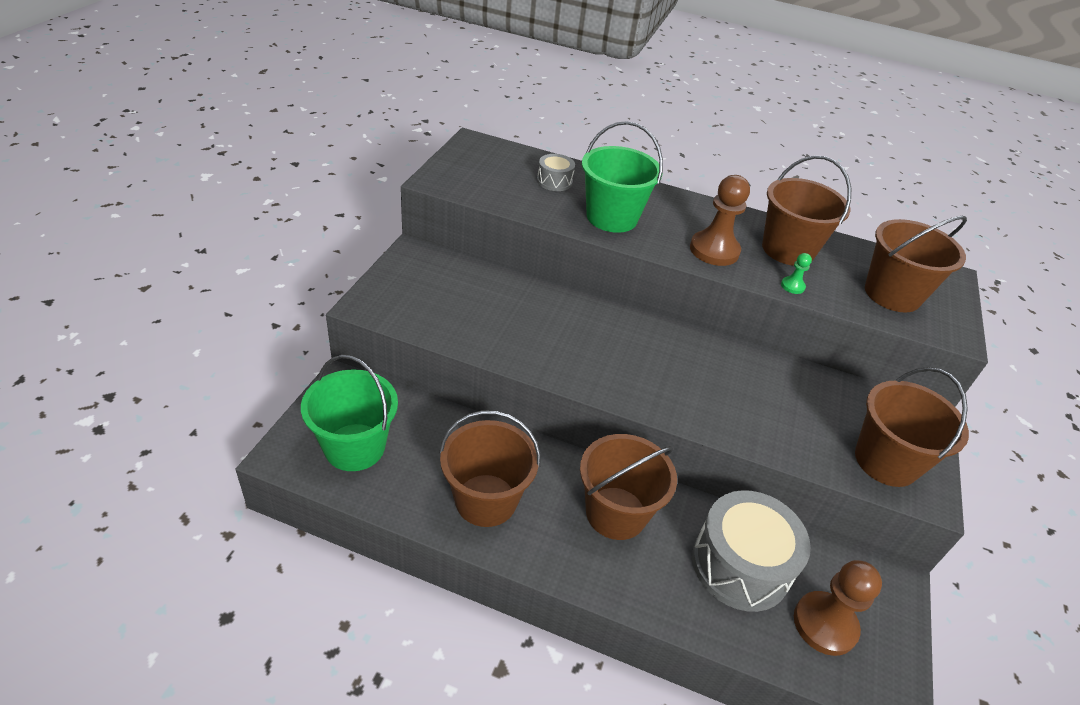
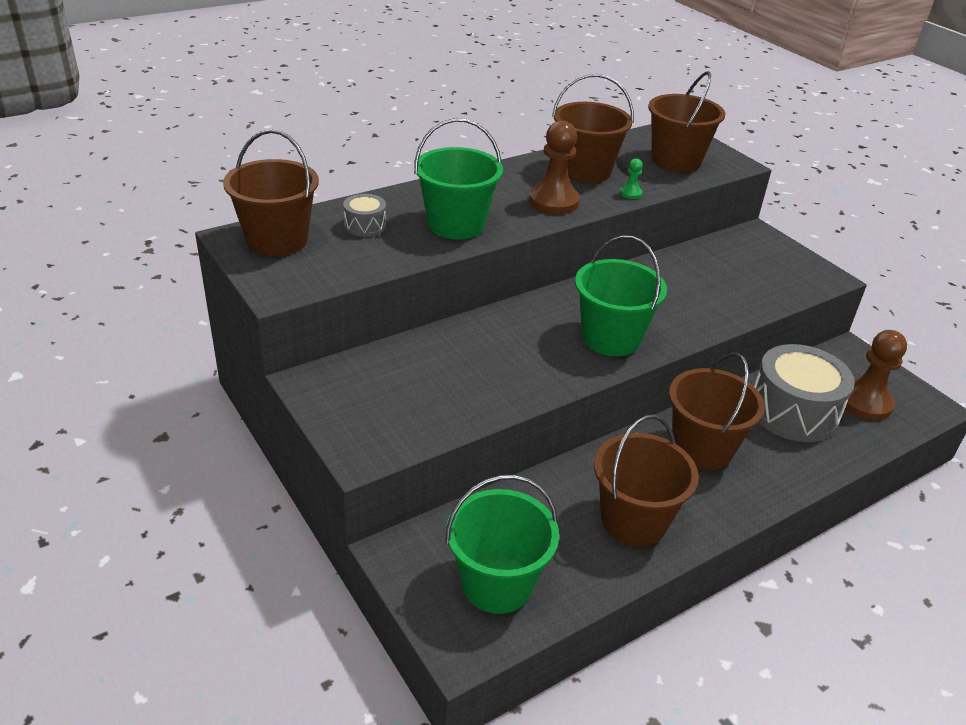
camera: 50 degrees left, 5 degrees down
(632, 375) = (611, 338): none -> green bucket
(886, 461) = (788, 275): brown bucket -> brown bucket (277, 240)

